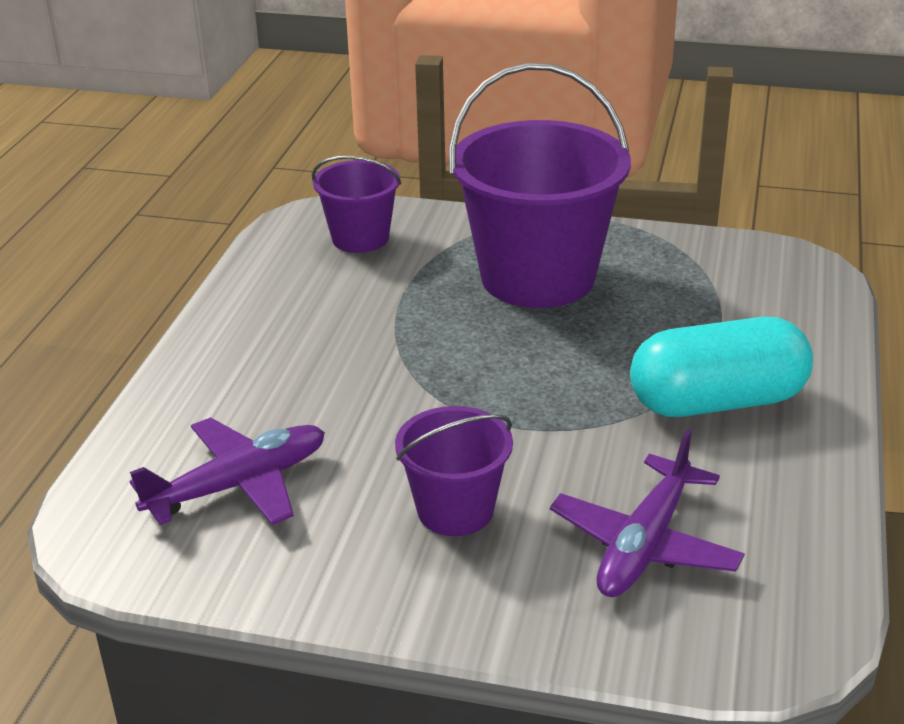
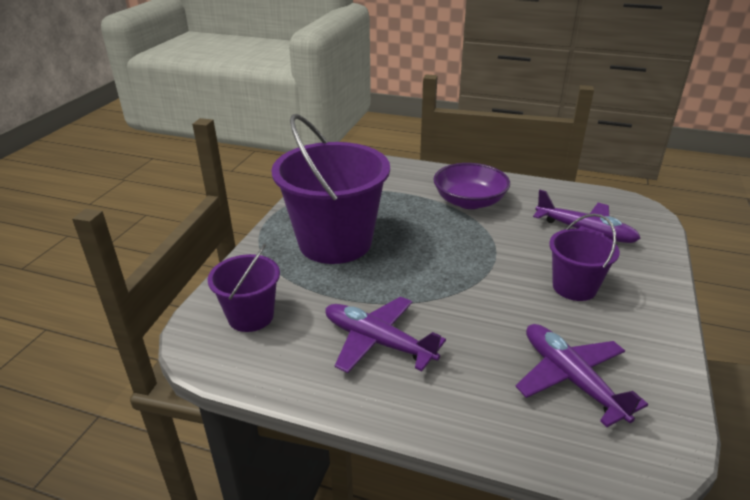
camera: 85 degrees left, 0 degrees up
(314, 328) = (378, 342): none -> purple plane
(717, 402) = (469, 201): turquoise capsule -> purple bowl

